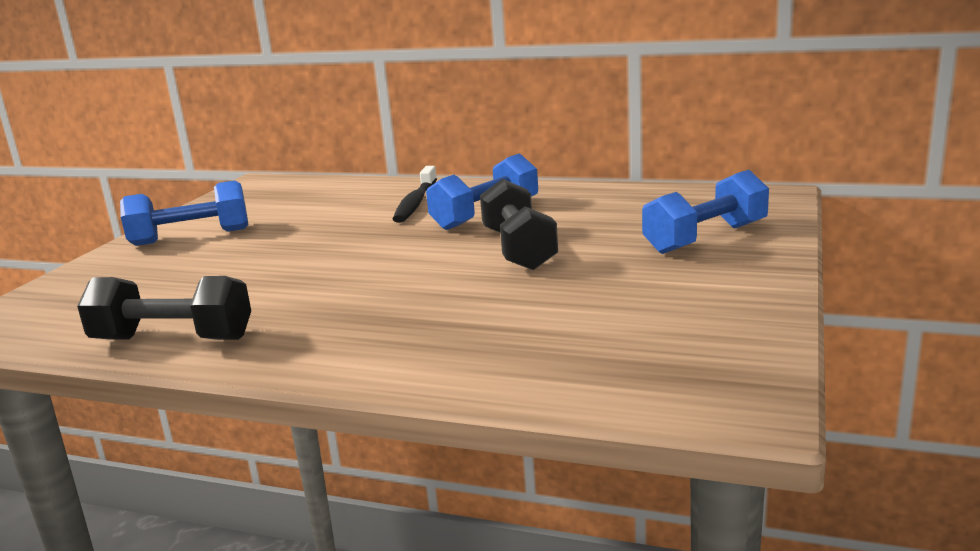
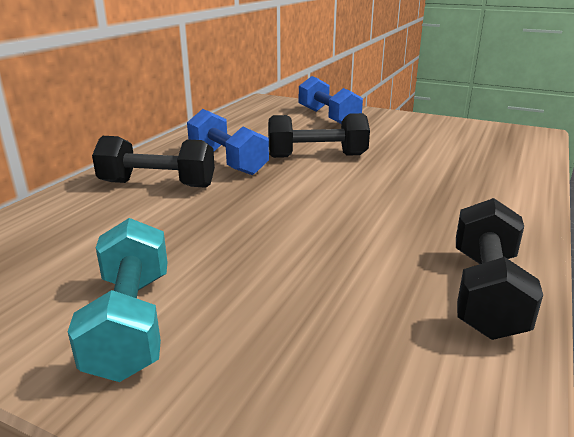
camera: 85 degrees left, 5 degrees up
(191, 237) = (131, 323): blue dumbbell -> turquoise dumbbell
(415, 203) = (157, 184): black toothbrush -> black dumbbell

